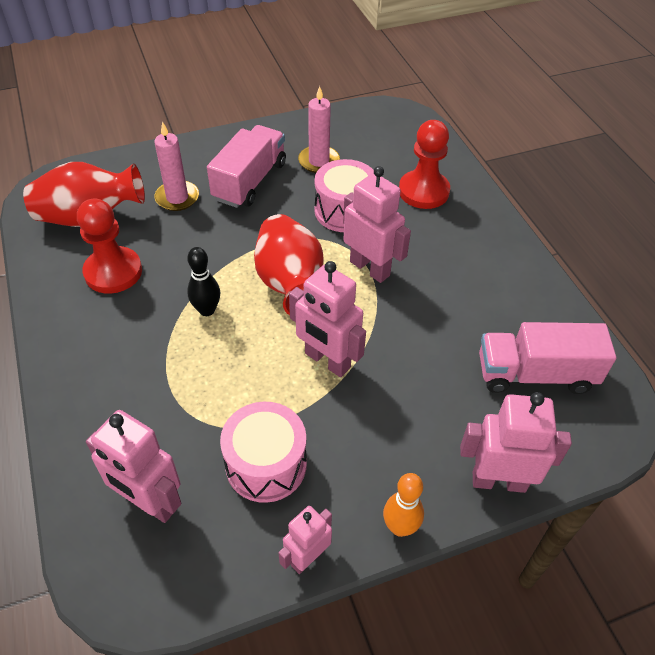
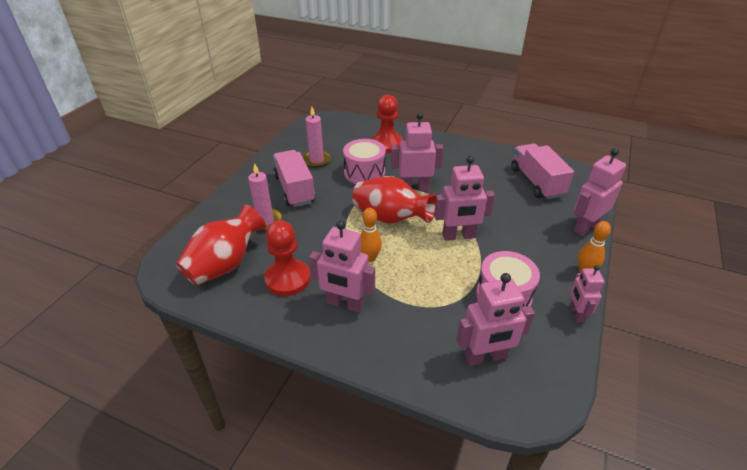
camera: 45 degrees left, 10 degrees down
(120, 337) = (345, 304): none -> pink robot
(207, 310) = (370, 258): black bowling pin -> orange bowling pin
(535, 374) = (536, 182): pink truck -> pink truck turned 120 degrees clockwise

